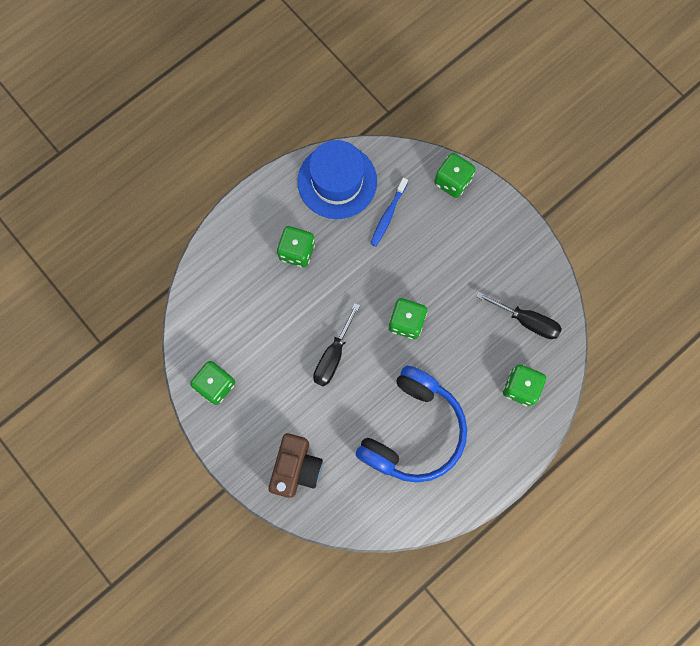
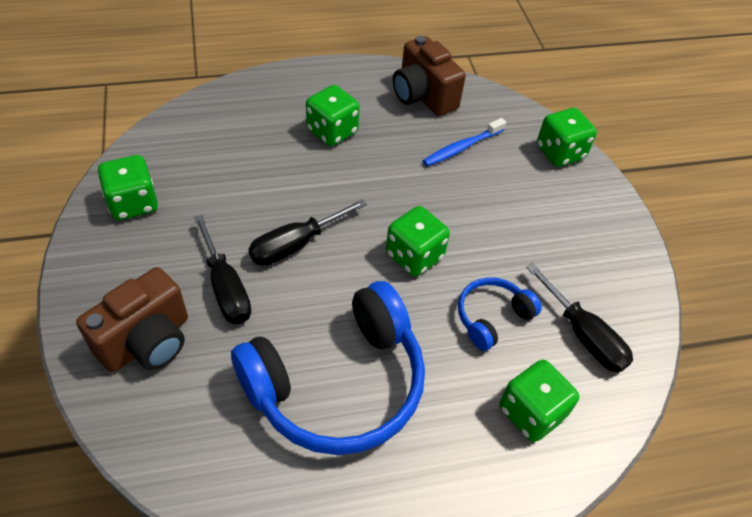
camera: 25 degrees right, 25 degrees down
(313, 409) = (225, 287): none -> black screwdriver
(337, 181) = (423, 96): blue hat -> brown camera
(472, 339) = (492, 317): none -> blue headphones

